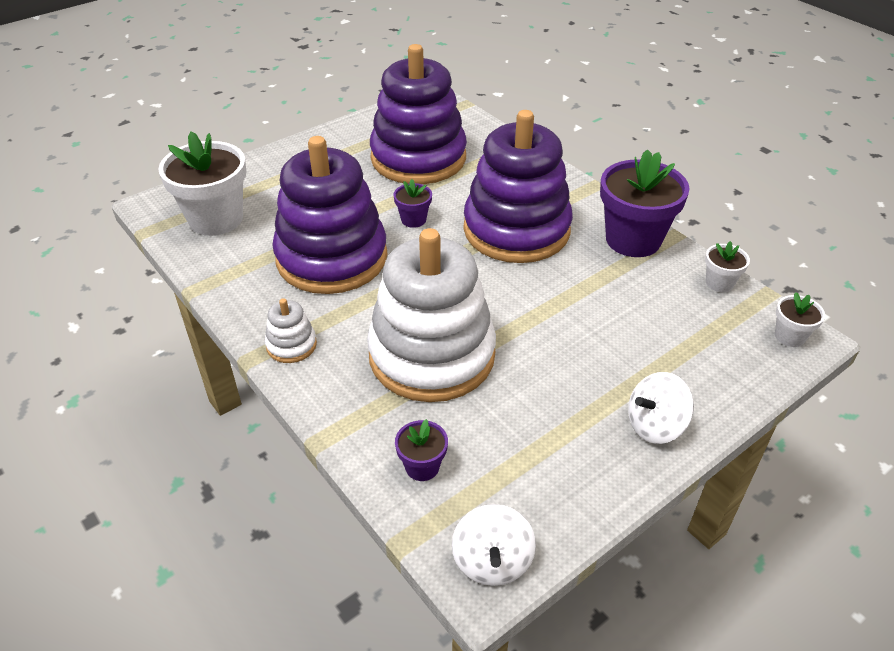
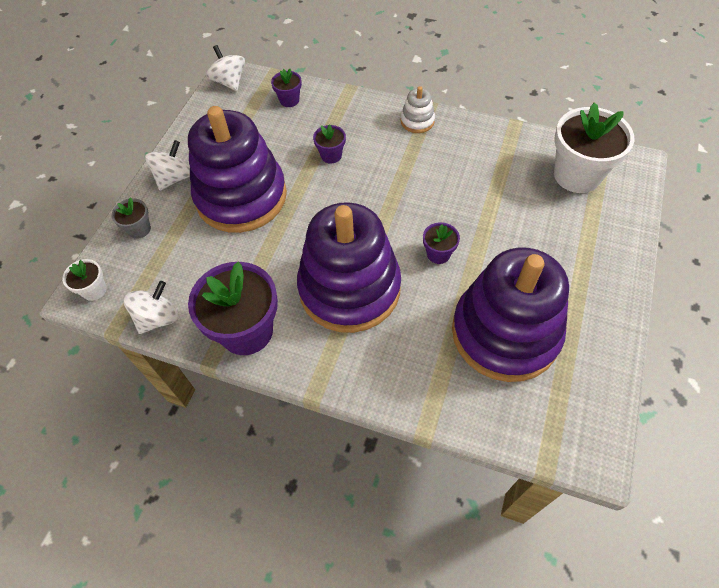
camera: 150 degrees right, 15 degrees up
(332, 258) = (460, 188): purple stacking toy -> purple stacking toy (241, 197)
(432, 355) = (331, 155): white stacking toy -> purple flower pot
(719, 283) = (158, 318): white flower pot -> white spinning top
(721, 379) = (139, 229): none -> grey flower pot

